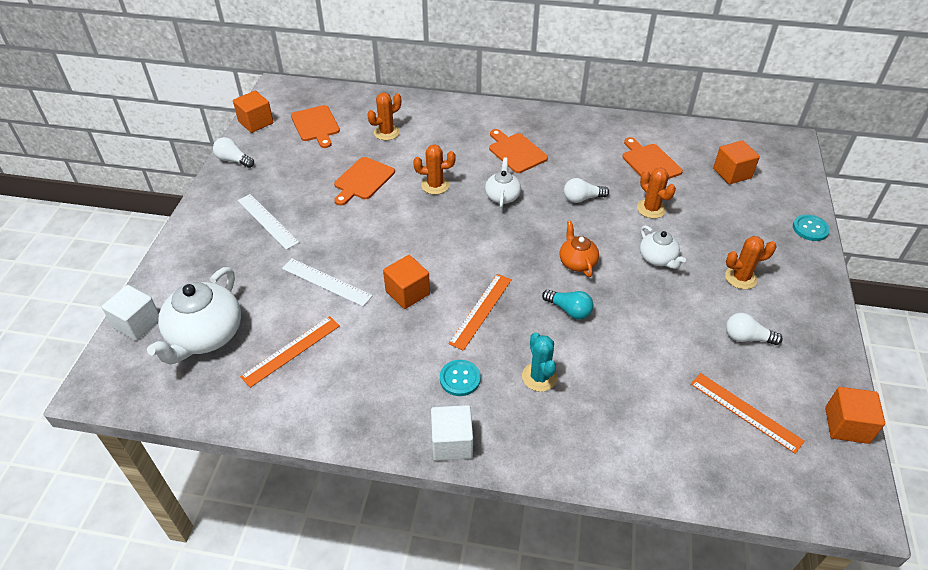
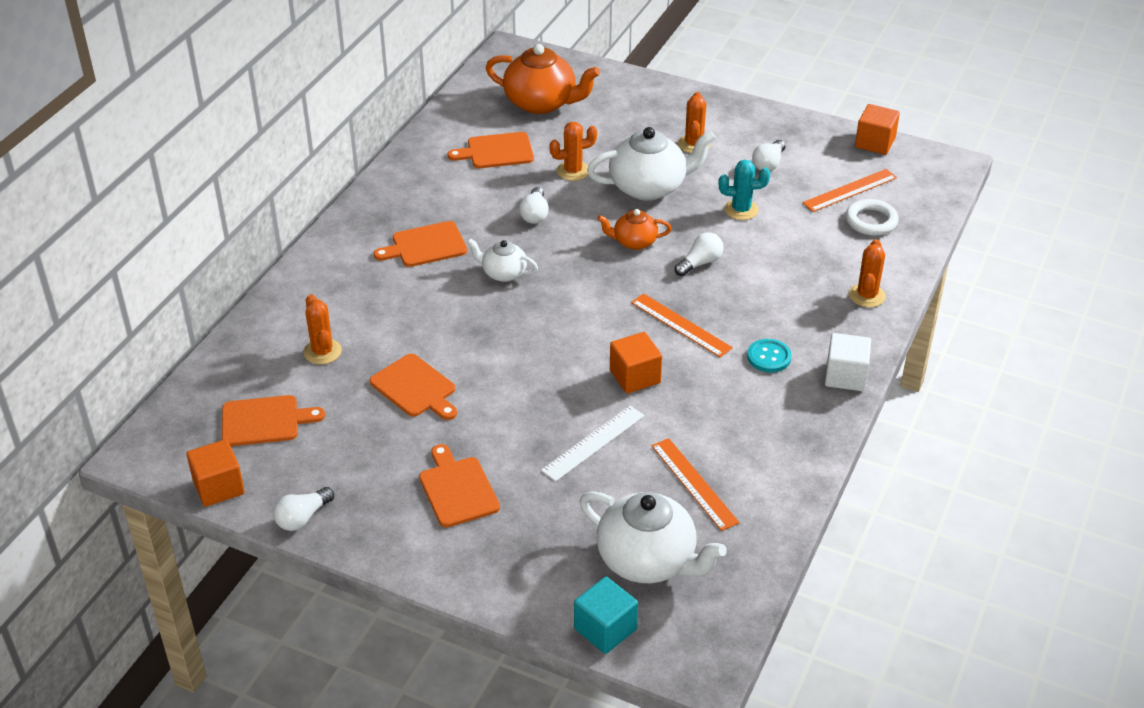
camera: 75 degrees left, 5 degrees down
(137, 323) = (605, 629): white cube -> turquoise cube
(267, 221) = (457, 489): white ruler -> orange cutting board
(435, 185) = (457, 324): orange cactus -> orange cactus (867, 296)
(539, 377) = (780, 302): turquoise cactus -> turquoise cactus (741, 210)
(569, 310) = (700, 263): turquoise light bulb -> white light bulb
(658, 258) = (649, 187): white teapot -> white teapot, size x1.82
(703, 437) = (871, 221): none -> white ring
(732, 173) = (541, 103): orange cube -> orange teapot
(810, 229) = (644, 83): turquoise button -> none

